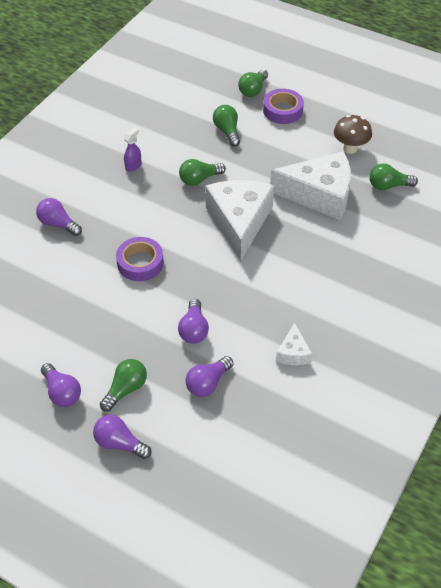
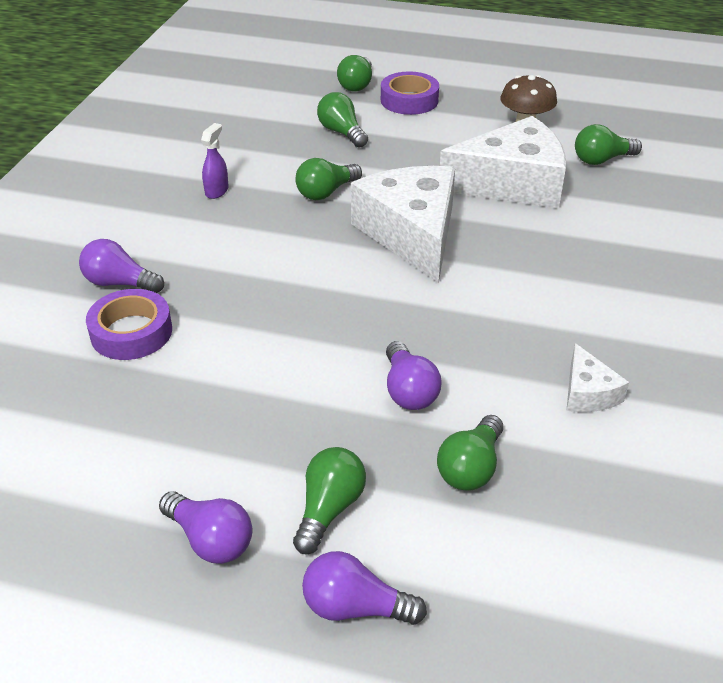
camera: 15 degrees left, 10 degrees down
(140, 263) = (278, 313): purple tape -> purple tape (131, 332)
(208, 383) = (471, 468): purple light bulb -> green light bulb

